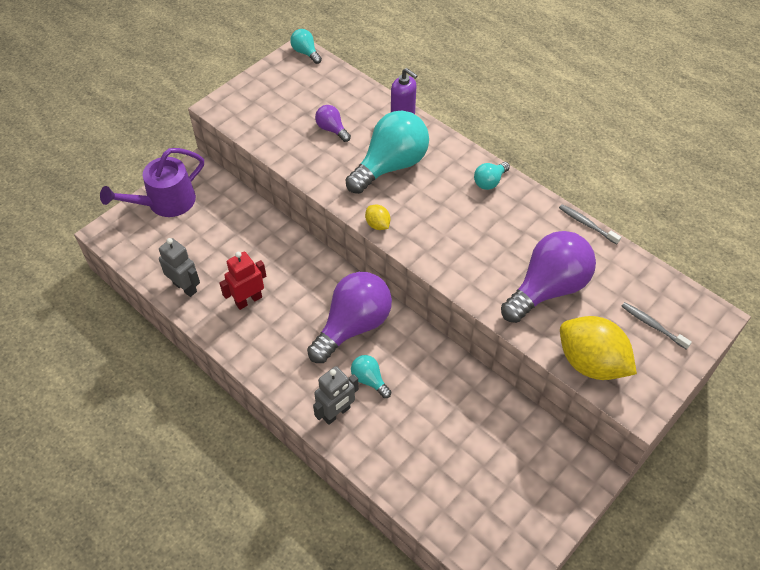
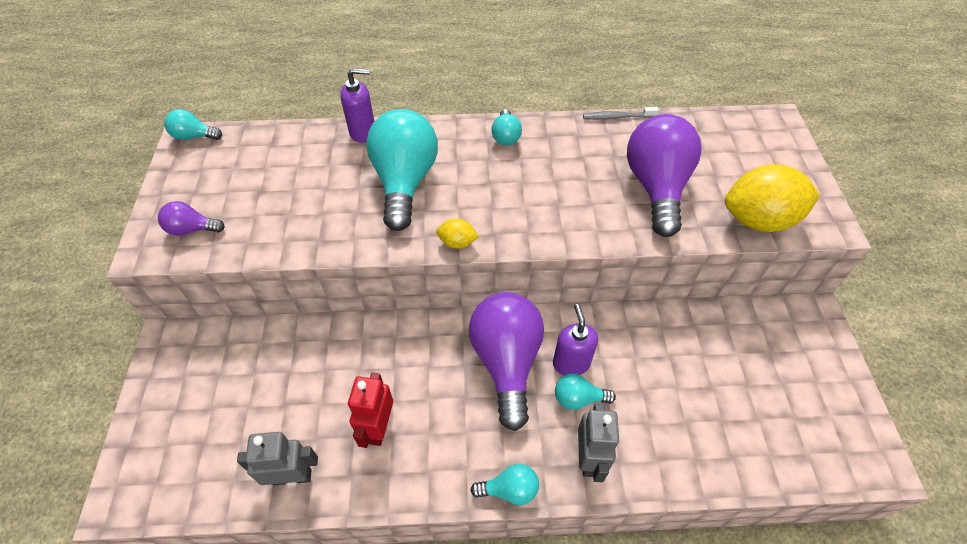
camera: 45 degrees left, 0 degrees up
(165, 202) = (166, 404): purple watering can -> none
(277, 388) = (509, 489): none -> turquoise light bulb
(332, 129) = (307, 188): purple light bulb -> purple light bulb (192, 229)
(389, 358) = (571, 363): none -> purple soap dispenser
(652, 325) = (755, 157): grey toothbrush -> none

